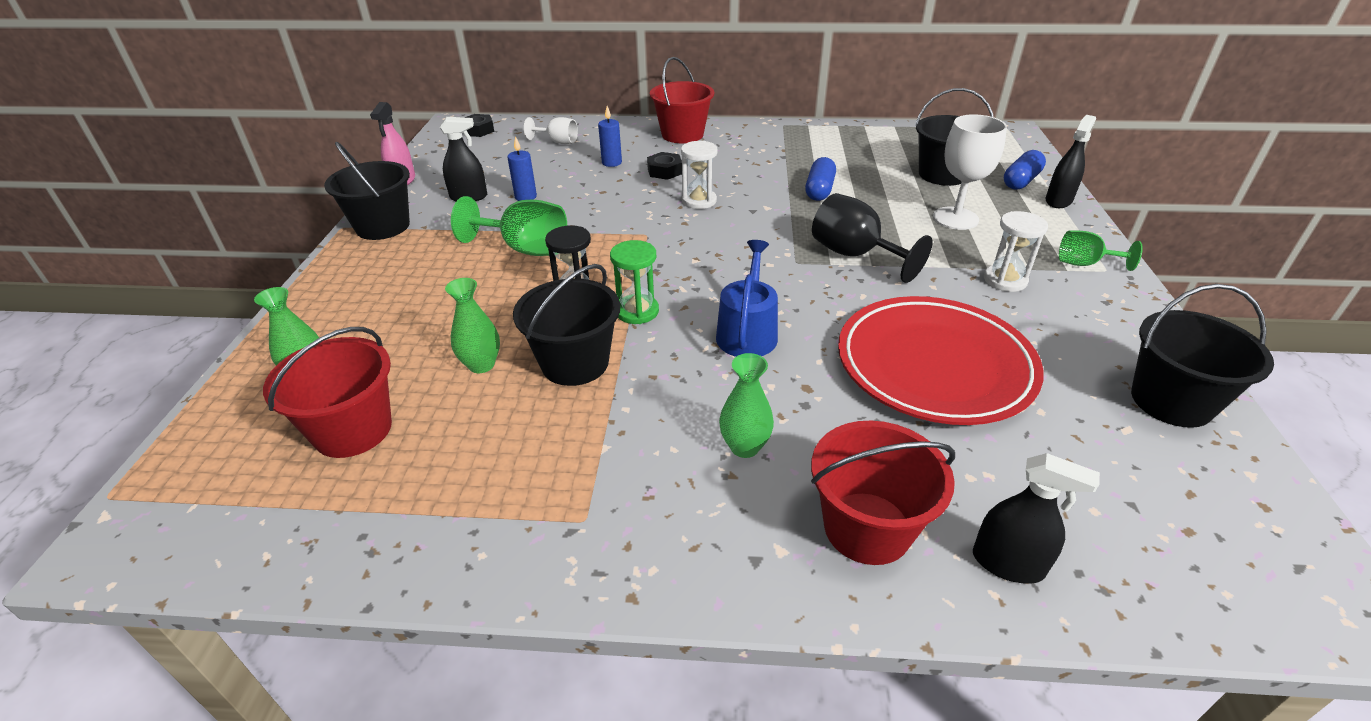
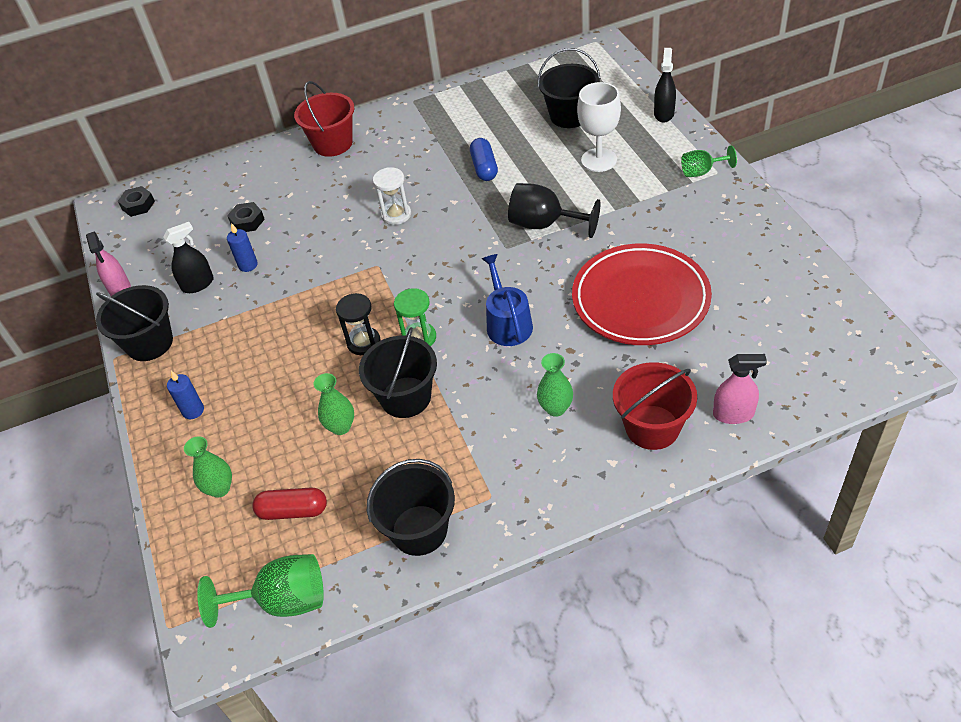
camera: 20 degrees left, 10 degrees up
(353, 430) = (293, 511): red bucket -> red capsule
(525, 249) = (291, 317): green goblet -> green goblet (283, 601)
(558, 142) = (226, 192): white goblet -> none
(611, 163) = (294, 199): blue candle -> blue candle (193, 411)
(664, 171) = (346, 192): black nut -> black nut (247, 221)
(1005, 280) = (656, 208): white hourglass -> none
(1007, 563) = (733, 414): black spray bottle -> pink spray bottle
(1021, 181) = (630, 101): blue capsule -> none
(1171, 401) = (785, 268): black bucket -> black bucket (419, 530)

